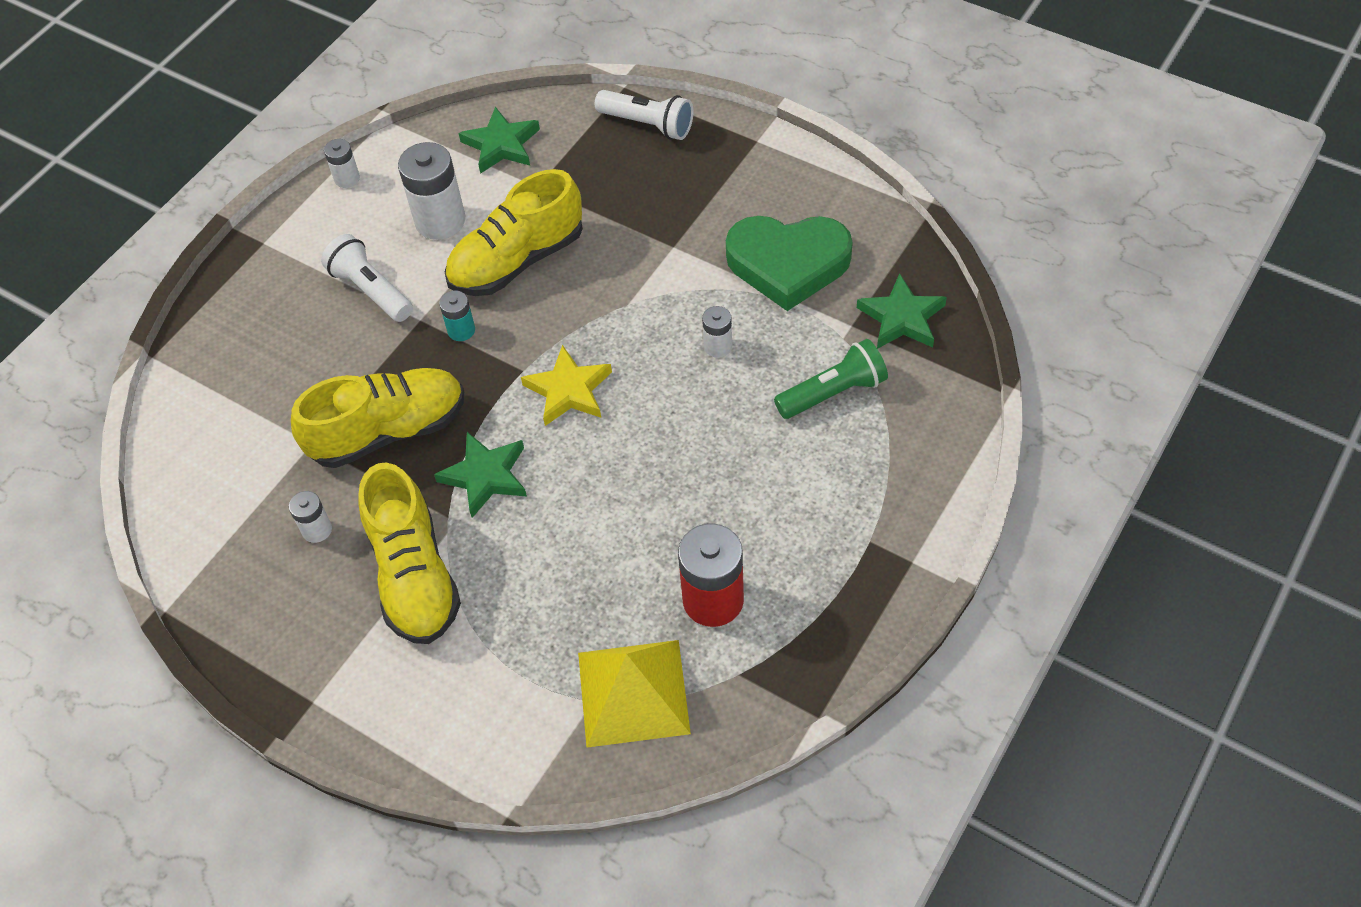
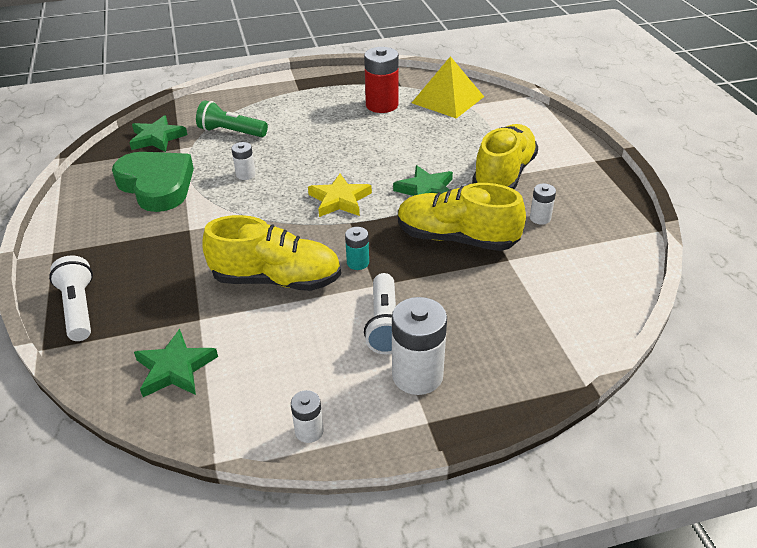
camera: 140 degrees left, 15 degrees down
(440, 221) = (287, 340): white battery -> white battery (417, 375)

